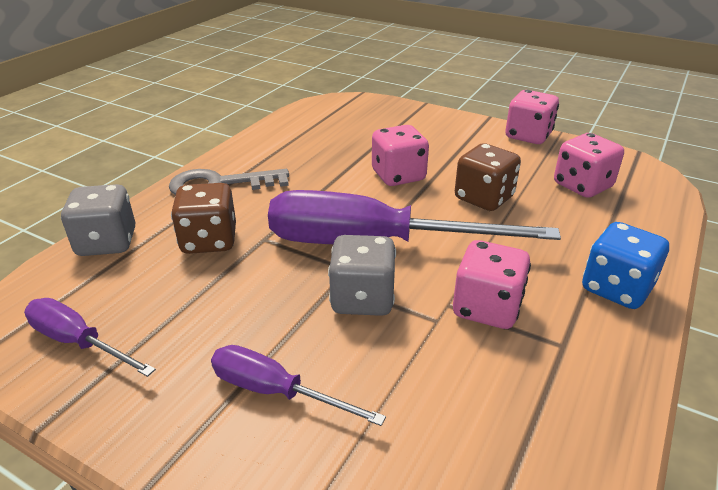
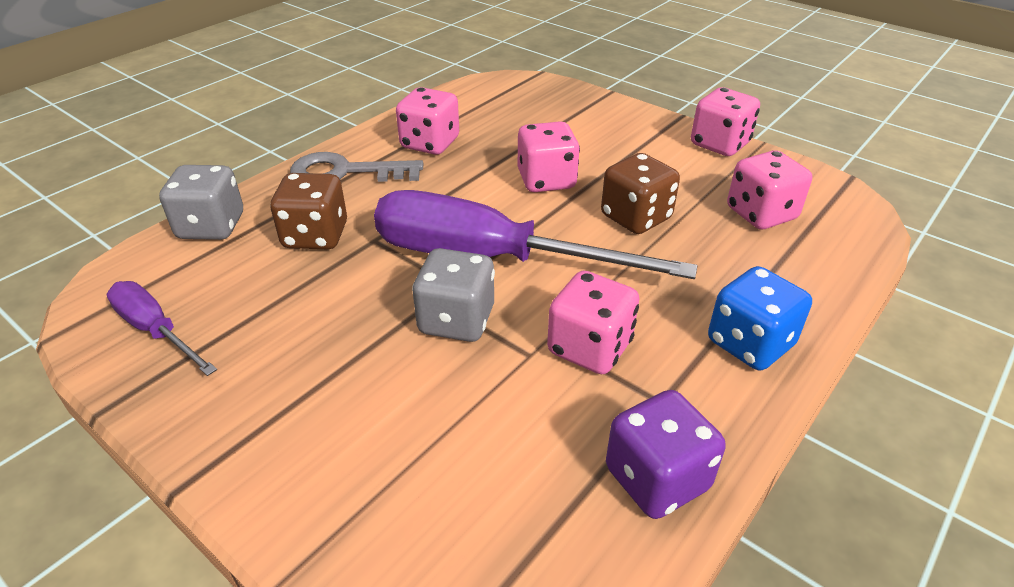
camera: 10 degrees right, 5 degrees up
(276, 391) = (334, 409): purple screwdriver -> none
(287, 155) = (430, 143): none -> pink dice
(587, 412) = (656, 479): none -> purple dice

